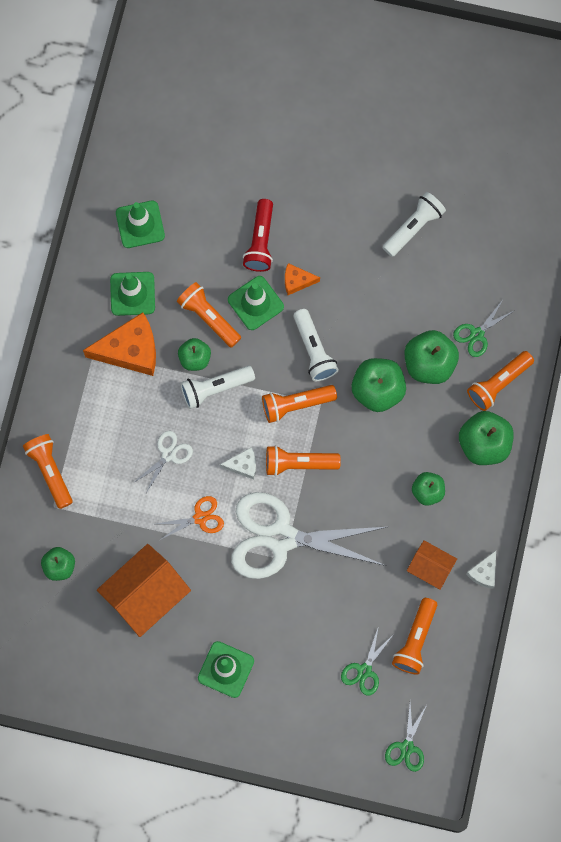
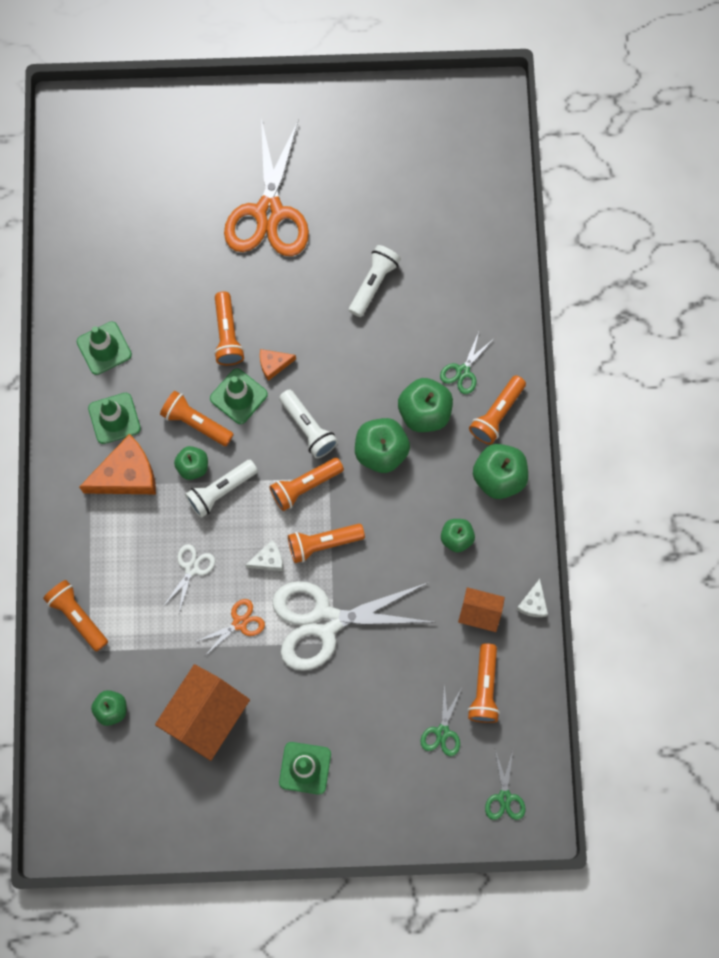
camera: 15 degrees left, 0 degrees up
(260, 241) = (227, 335): red flashlight -> orange flashlight
(331, 133) = (269, 212): none -> orange scissors

